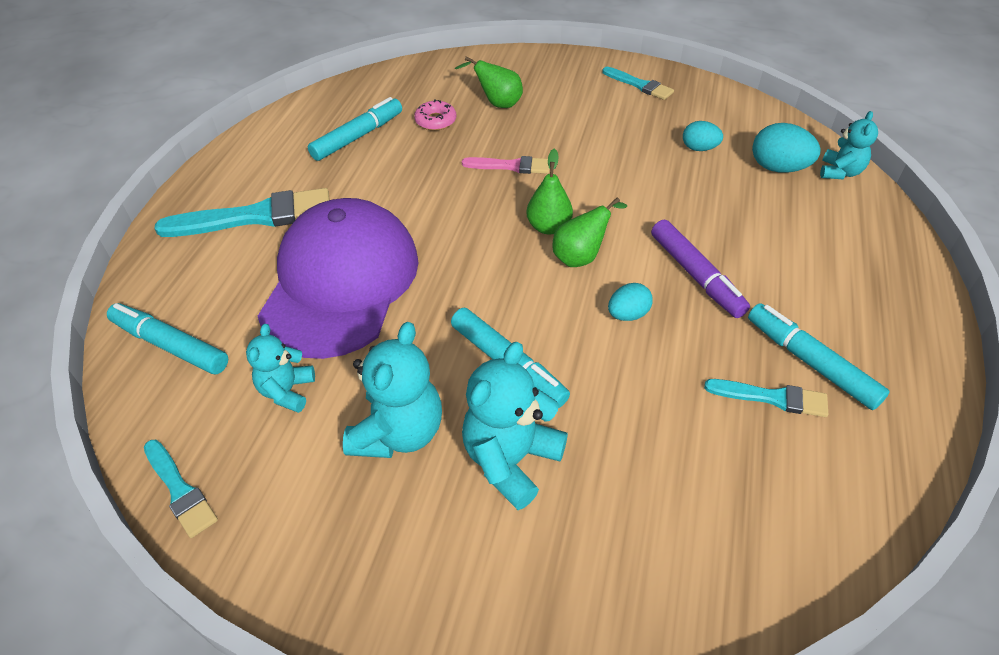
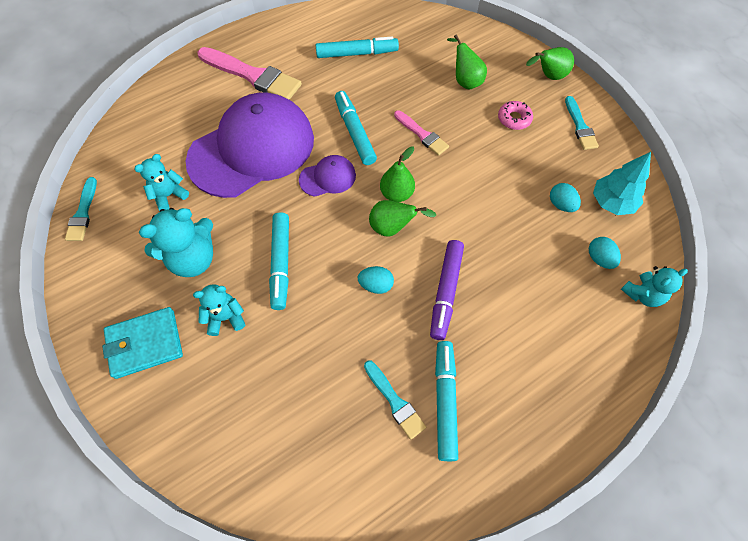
camera: 40 degrees right, 15 degrees up
(170, 345) = (146, 129): turquoise marker -> turquoise marker (354, 132)
(256, 216) = (252, 76): turquoise brush -> pink brush
(435, 121) = (413, 70): pink donut -> pink donut (514, 119)
(446, 564) = (145, 344): none -> turquoise wallet
(461, 256) = (328, 177): none -> purple cap
(511, 460) = (225, 317): turquoise teddy bear -> turquoise teddy bear, size x0.61
(567, 64) = (548, 76): none -> green pear
(734, 124) = (611, 202): none -> turquoise tree
(778, 168) = (599, 258): turquoise egg -> turquoise egg, size x0.64

